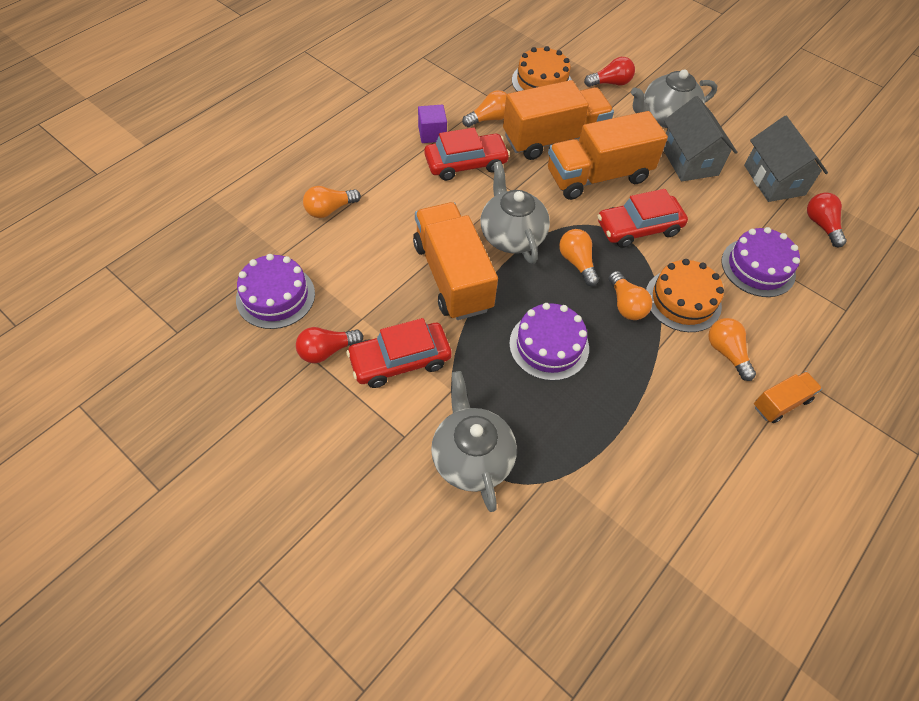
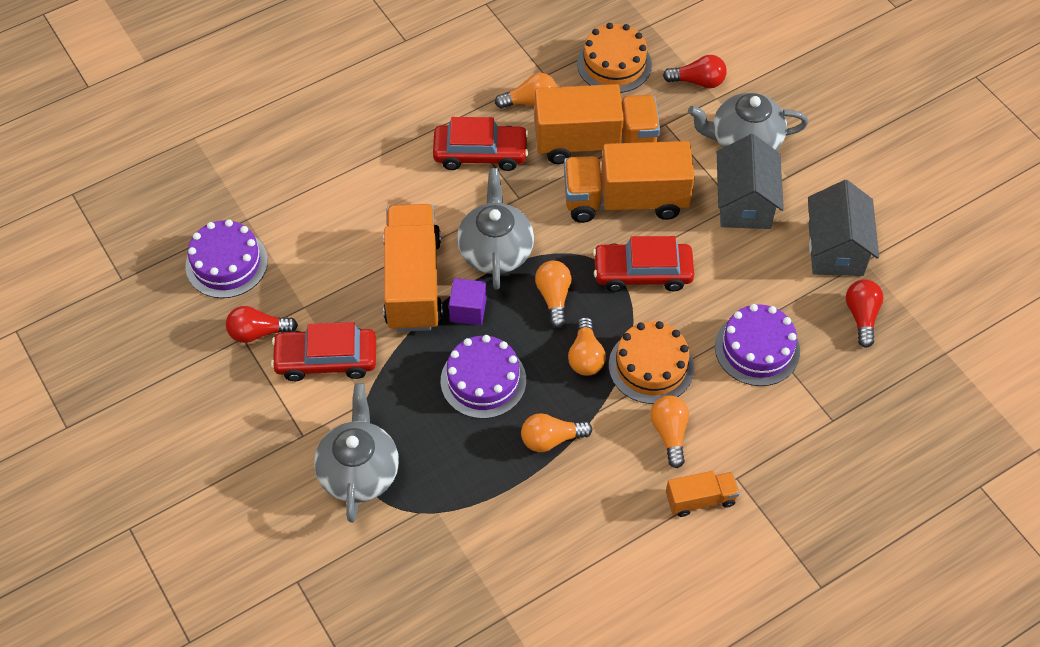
camera: 20 degrees right, 0 degrees up
(330, 209) = (312, 178): orange light bulb -> orange light bulb (551, 439)
(432, 134) = (457, 108): purple cube -> purple cube (468, 310)

